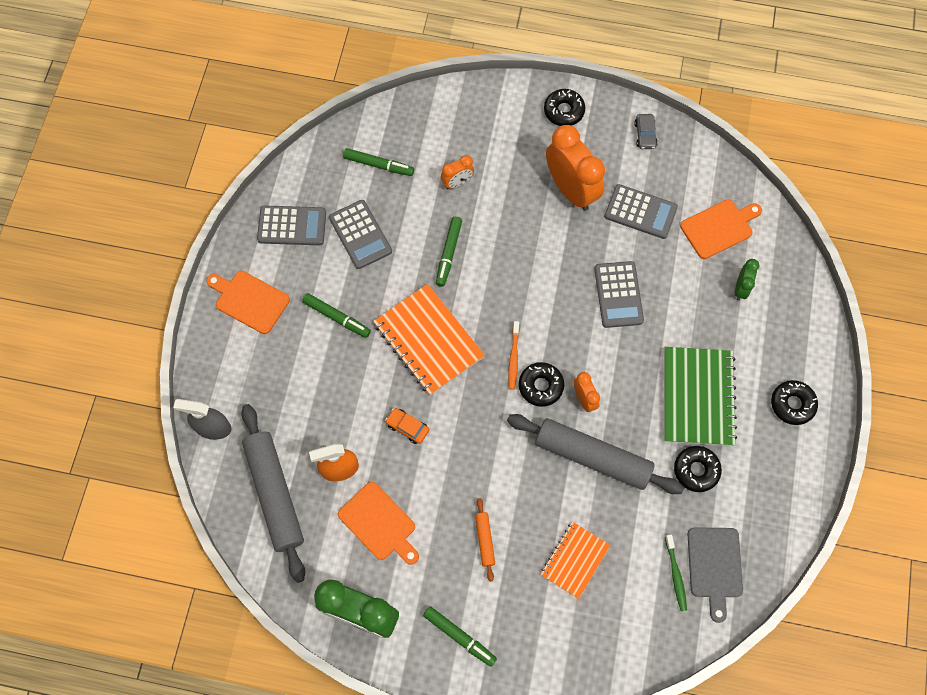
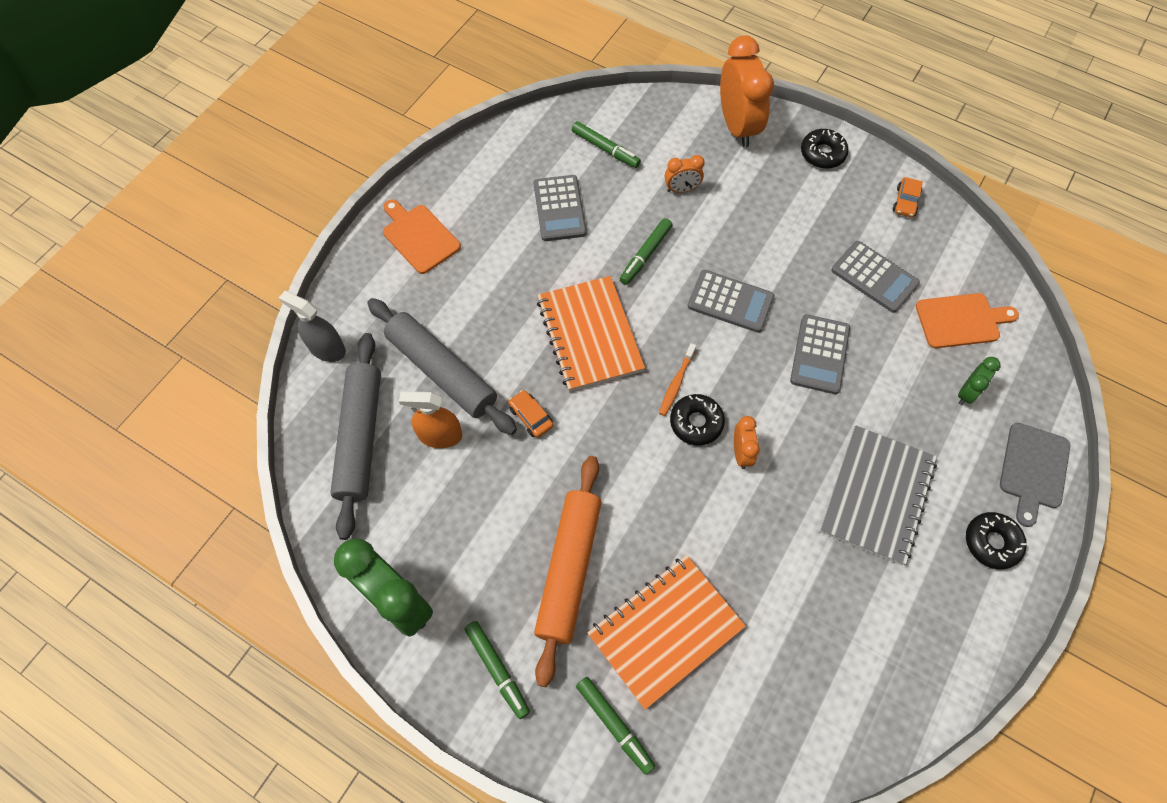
camera: 20 degrees right, 5 degrees down
(292, 226) = (493, 180): grey calculator -> grey calculator (730, 302)
(337, 317) = (501, 281): green marker -> green marker (614, 725)
(379, 523) = (458, 509): orange cutting board -> none
(485, 540) = (569, 569): orange rolling pin -> orange rolling pin, size x2.29
(571, 190) = (803, 232): orange clock -> orange clock (737, 126)
(575, 560) = (665, 631): orange notebook -> orange notebook, size x1.65
(592, 457) = (728, 520): grey rolling pin -> grey rolling pin (442, 371)
(645, 135) = (905, 202): grey car -> orange car
(675, 575) = (782, 694): green toothbrush -> none
(696, 470) = (848, 578): black donut -> none
(697, 397) = (876, 495): green notebook -> grey notebook
(714, 566) = (834, 701): grey cutting board -> grey cutting board (1033, 469)

